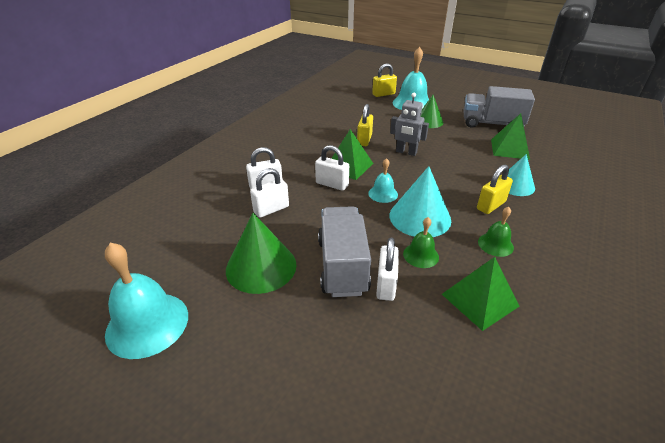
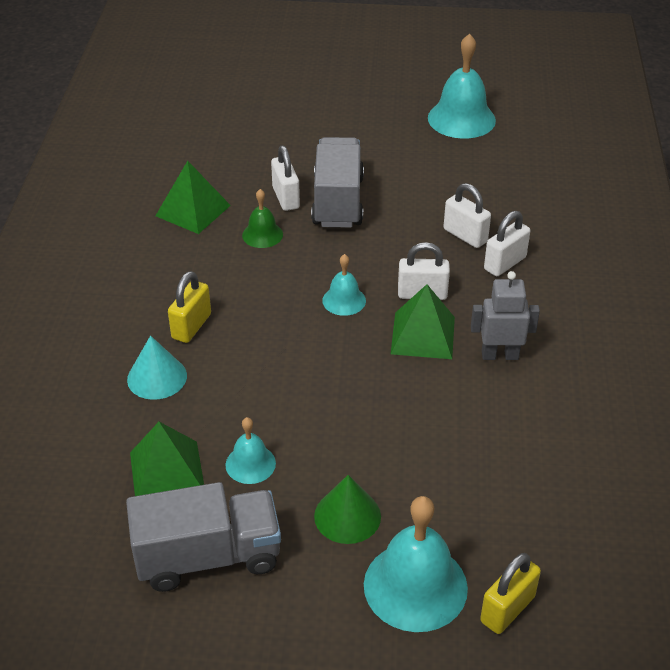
camera: 155 degrees right, 5 degrees up
(261, 266) = (415, 178): green cone -> none
(271, 209) = (465, 235): white padlock -> white padlock turned 75 degrees counterclockwise
(342, 266) = (338, 201): grey truck -> grey truck turned 150 degrees counterclockwise
(364, 140) = (439, 406): yellow padlock -> none
(406, 152) = (350, 398): grey robot -> grey robot (500, 355)
(420, 217) = (280, 279): turquoise cone -> none
(467, 143) = (250, 464): none -> turquoise bell
(495, 244) = (181, 271): green bell -> none

